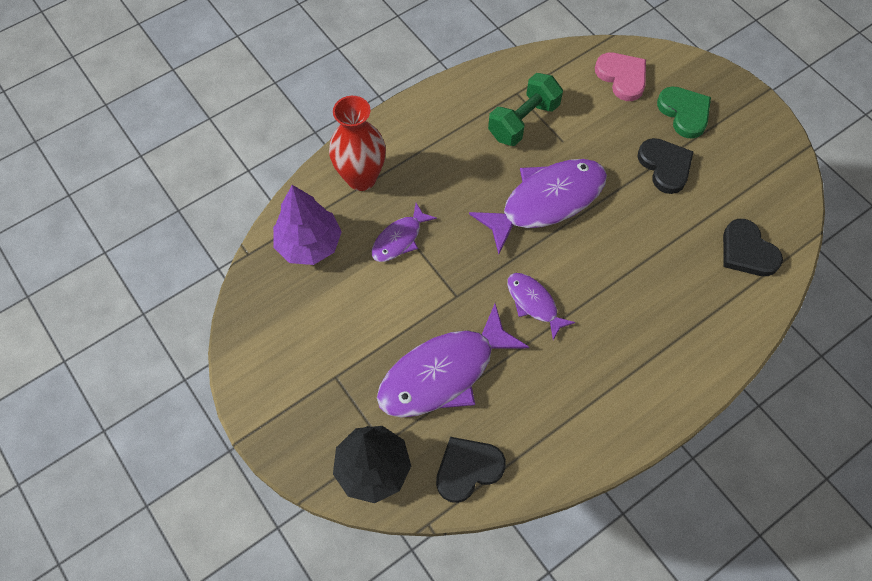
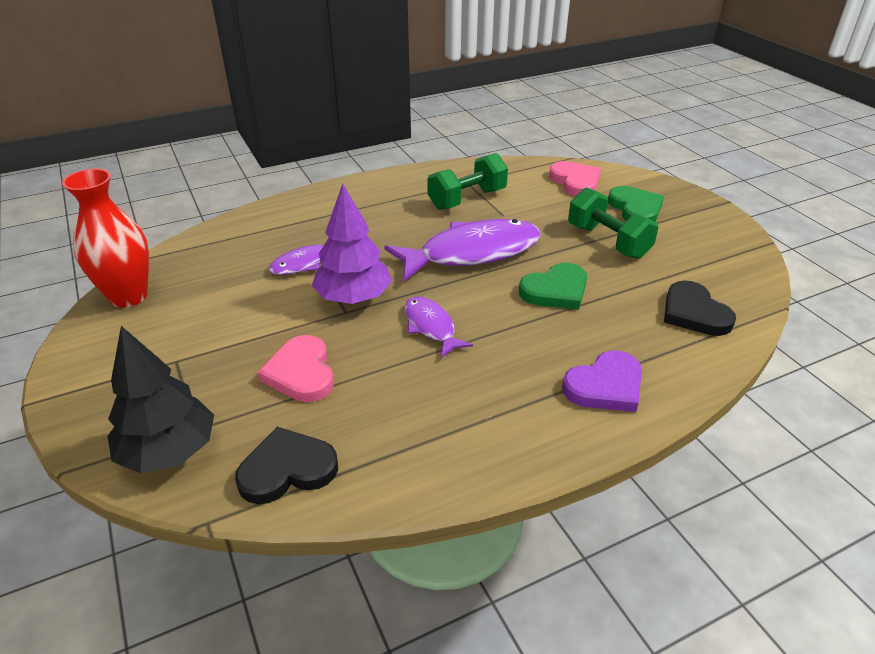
camera: 10 degrees right, 25 degrees down
(309, 244) = (211, 257): purple tree -> purple tree (353, 298)
(361, 178) = (289, 219): red vase -> red vase (128, 296)
(443, 373) = (301, 373): purple fish -> pink heart
(629, 241) = (555, 290): none -> green heart
(665, 166) = (608, 241): black heart -> green dumbbell
(685, 347) = (605, 386): none -> purple heart

